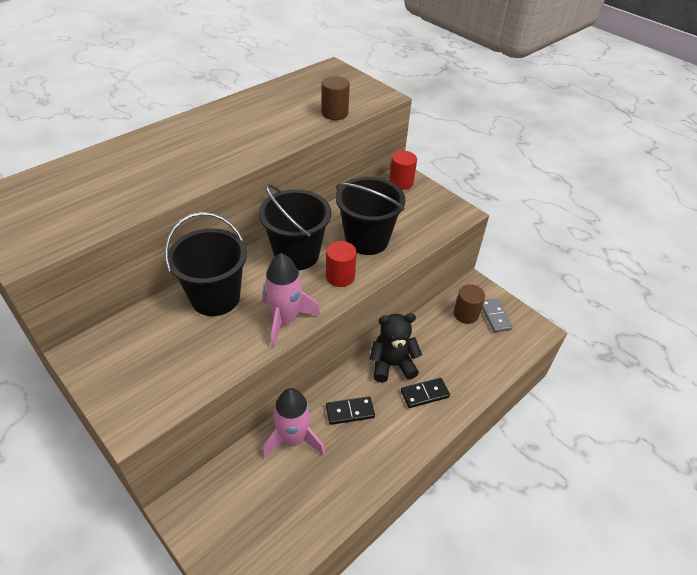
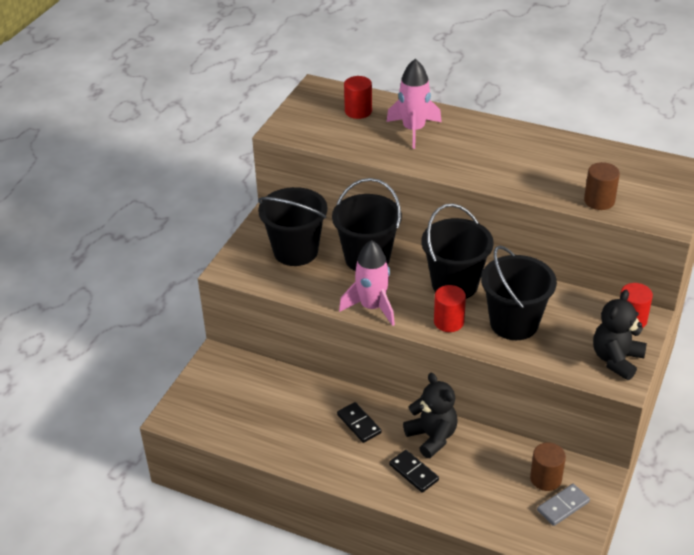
camera: 70 degrees right, 5 degrees down
(63, 188) = (358, 111): none -> red cylinder
(156, 349) = (295, 251): none -> black bucket
(293, 439) = (309, 397): pink rocket -> pink rocket (413, 130)
(437, 206) = (616, 360): none -> black teddy bear

